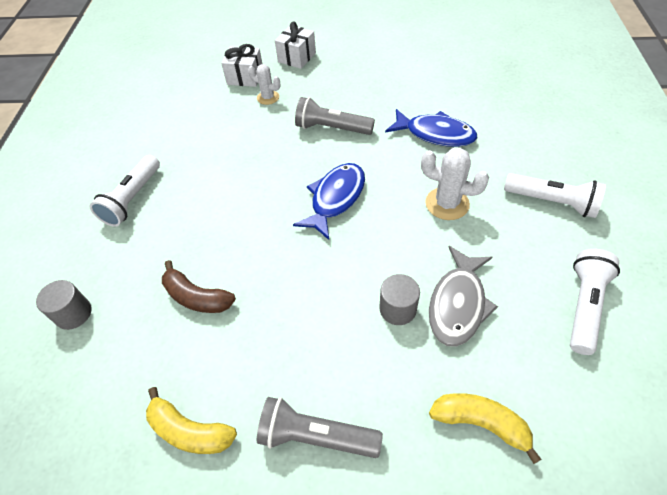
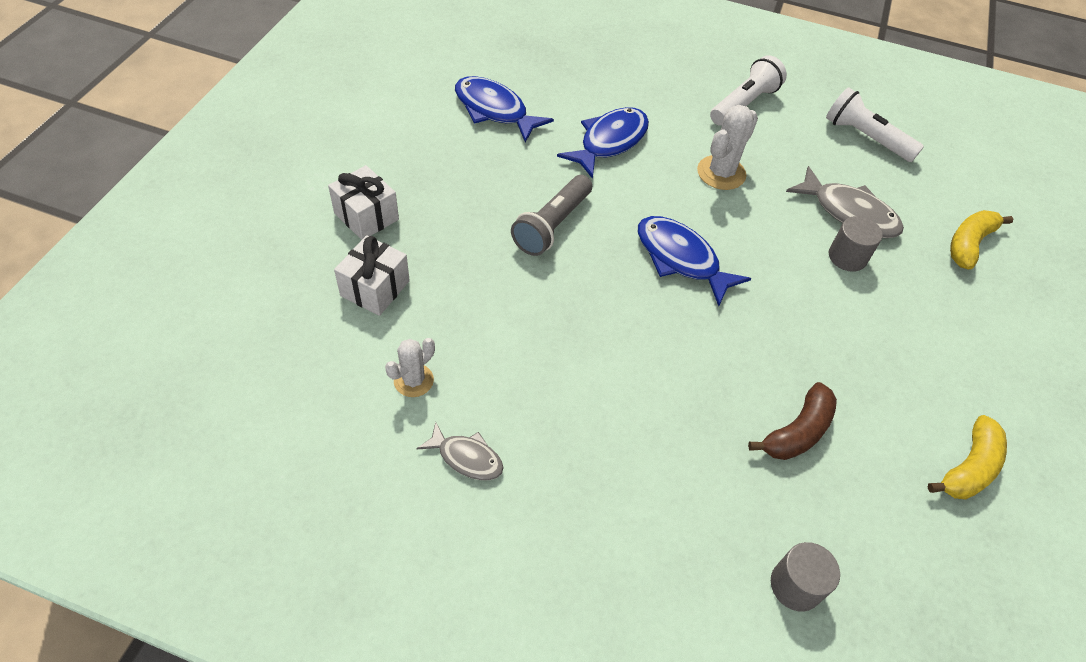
camera: 80 degrees left, 0 degrees up
(132, 199) = (596, 486): white flashlight -> none
(142, 142) = (466, 457): none -> grey fish
(268, 97) = (445, 273): white cactus -> white cactus (413, 380)
(315, 436) = (977, 360): grey flashlight -> none
(424, 74) = (494, 110): none -> blue fish

